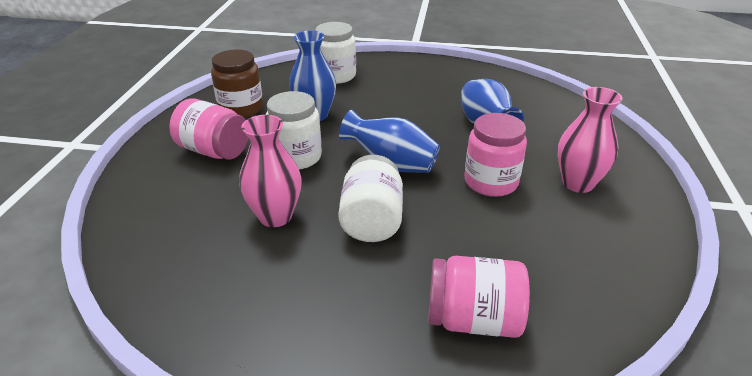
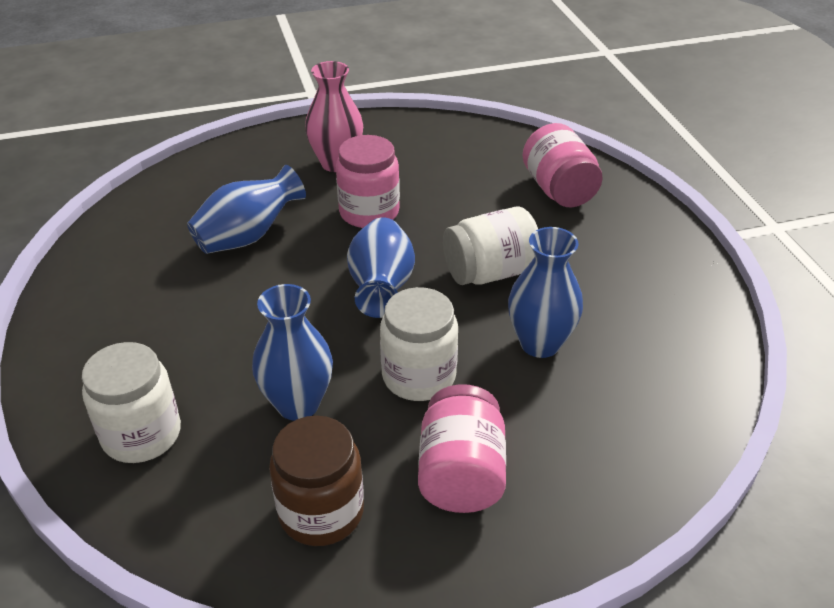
camera: 115 degrees left, 5 degrees up
(275, 216) = (540, 343): pink vase -> blue vase

